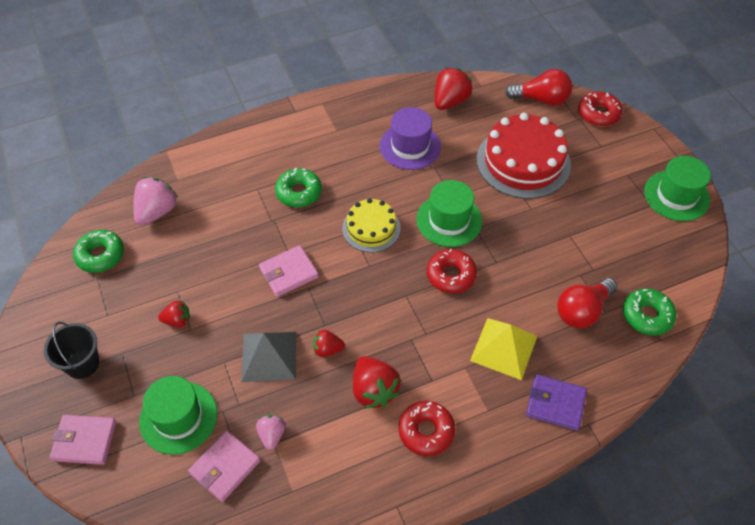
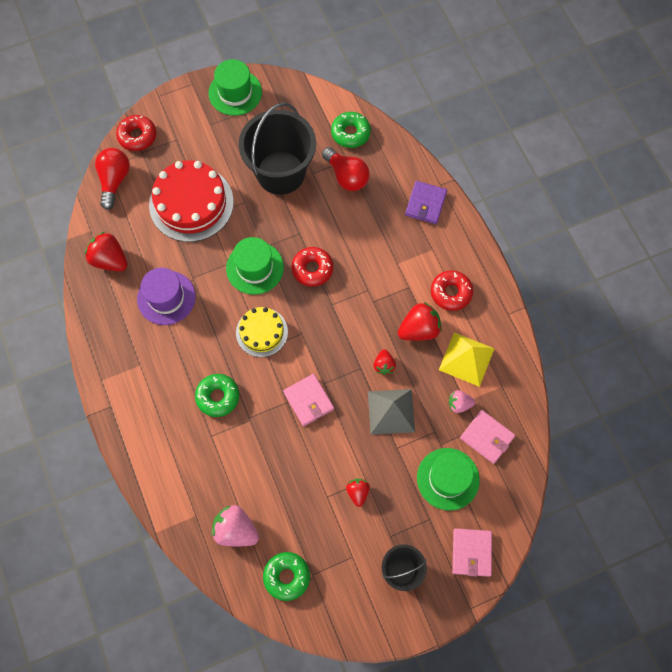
camera: 90 degrees left, 15 degrees up
(503, 348) = (380, 234): yellow pyramid -> yellow pyramid (466, 359)
(575, 242) = (281, 173): none -> black bucket

